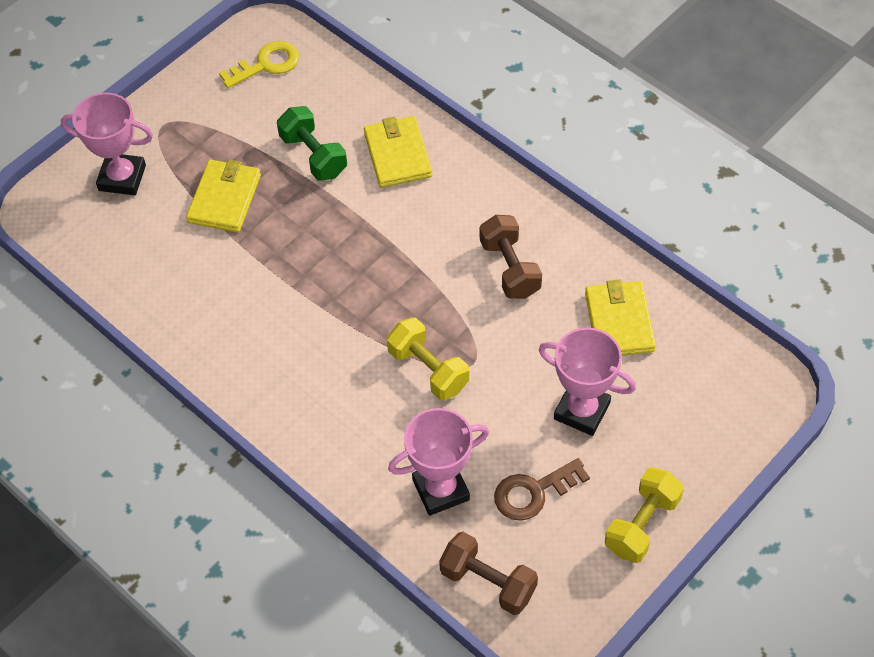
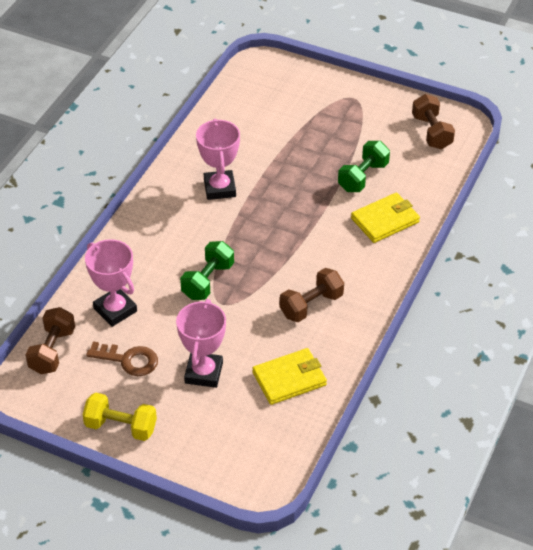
camera: 70 degrees right, 10 degrees down
(122, 178) = (300, 91): pink trophy -> pink trophy (219, 188)
(225, 198) = (306, 143): yellow wallet -> none
(266, 64) = (431, 132): yellow key -> brown dumbbell
(428, 369) = (208, 281): yellow dumbbell -> green dumbbell
(533, 492) = (128, 360): brown key -> brown key turned 150 degrees clockwise

